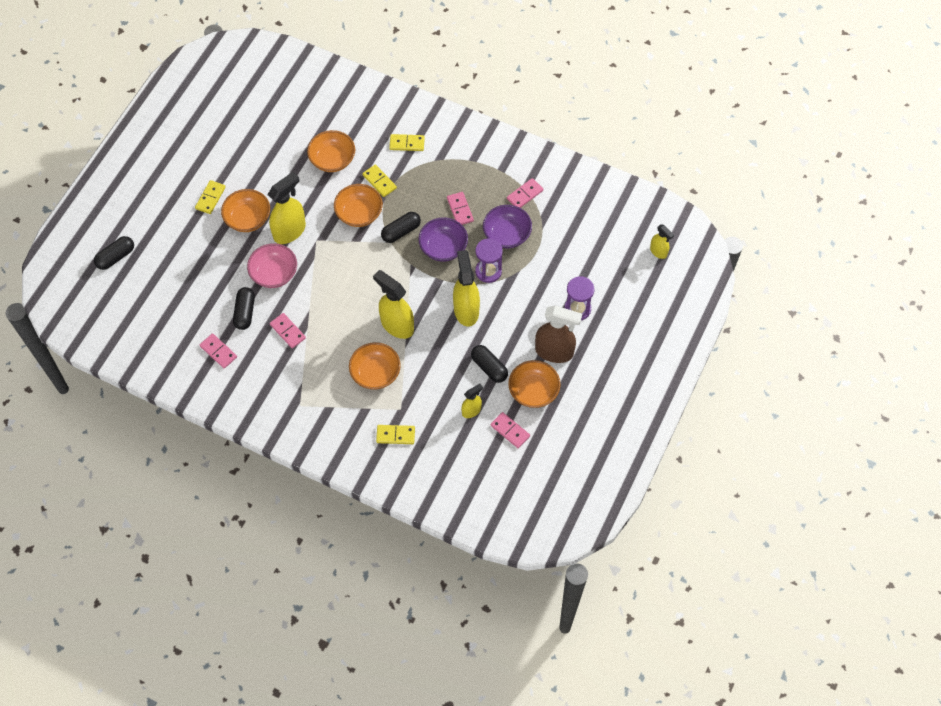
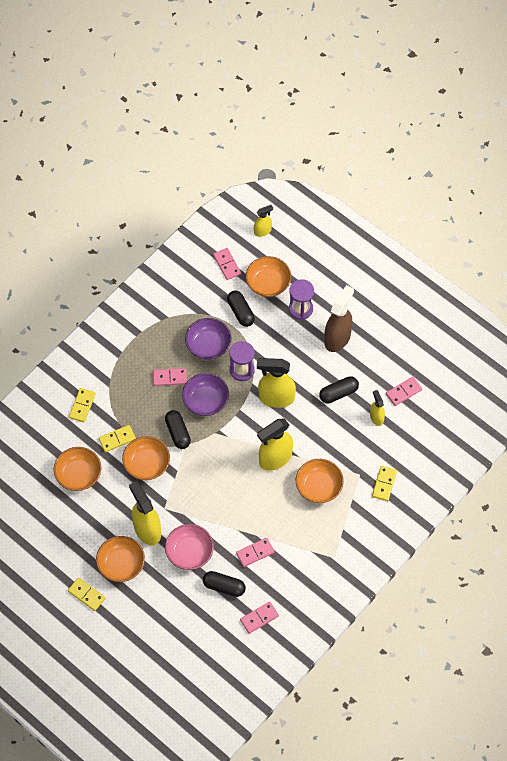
camera: 75 degrees left, 0 degrees up
(116, 257) = (127, 695): black capsule -> black capsule (240, 312)
(525, 195) = (171, 320): pink domino -> pink domino (227, 264)
(533, 391) = (371, 364): orange bowl -> orange bowl (268, 283)

